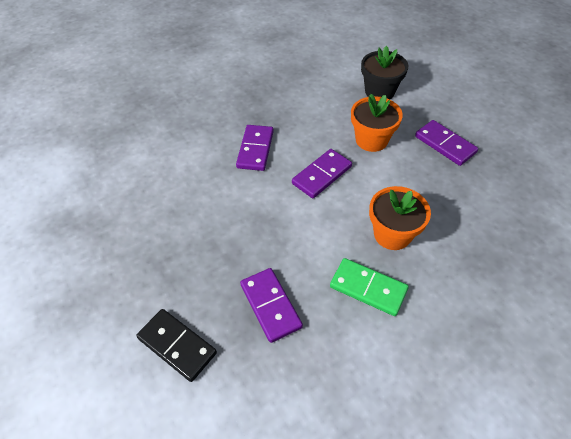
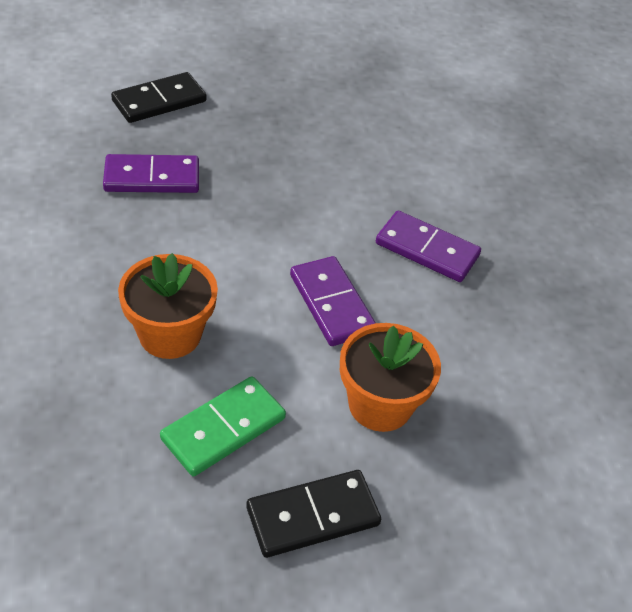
camera: 105 degrees right, 5 degrees down
(368, 288) = (108, 269): green domino -> green domino (223, 429)
(379, 92) = (515, 487): black flower pot -> none
(445, 144) = (313, 516): purple domino -> black domino

